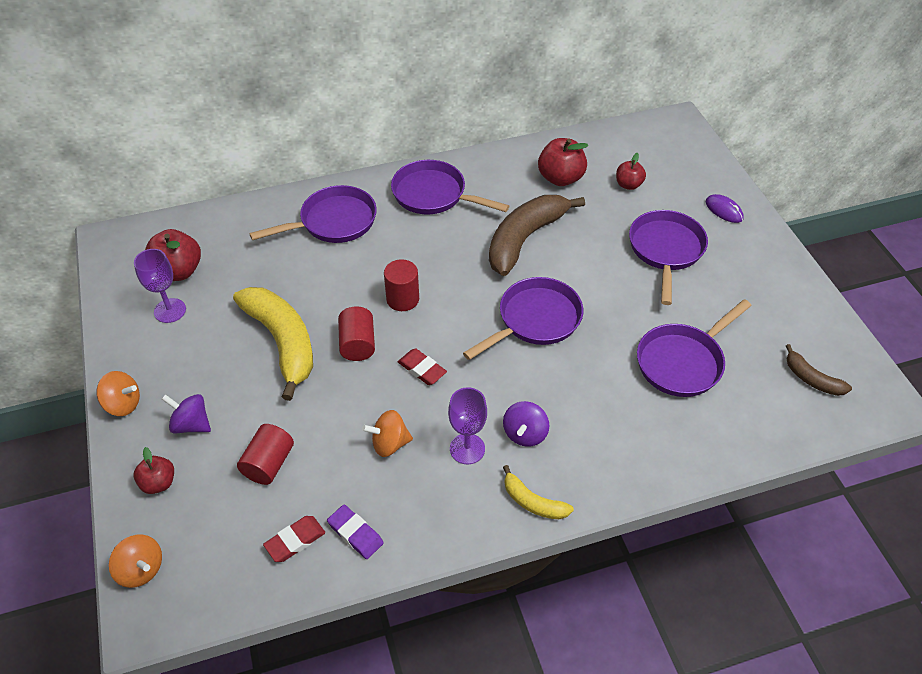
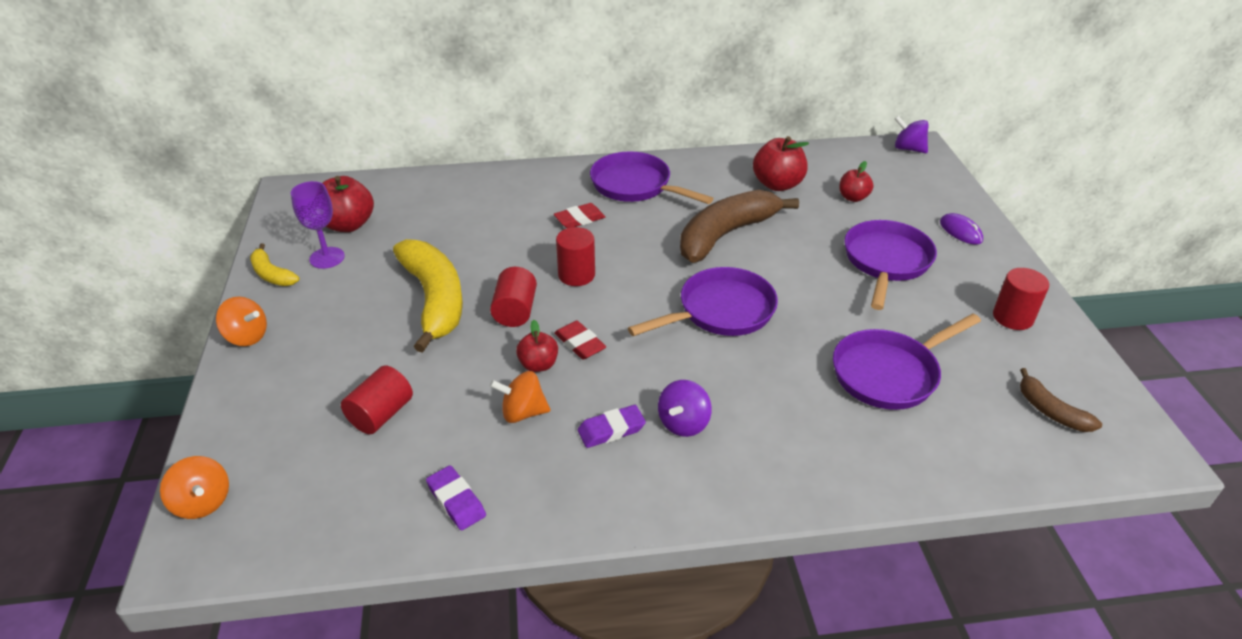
camera: 10 degrees right, 10 degrees down
(159, 483) = (255, 417): red apple -> red apple (538, 365)
(191, 424) = (311, 365): purple spinning top -> purple spinning top (908, 149)
(295, 541) = (384, 498): red eraser -> red eraser (579, 219)
(333, 222) = (522, 199): purple pan -> none
(467, 449) = (611, 430): purple goblet -> purple eraser
(533, 502) = (677, 497): yellow banana -> yellow banana (272, 274)
(774, 293) = (1013, 317): none -> red cylinder

